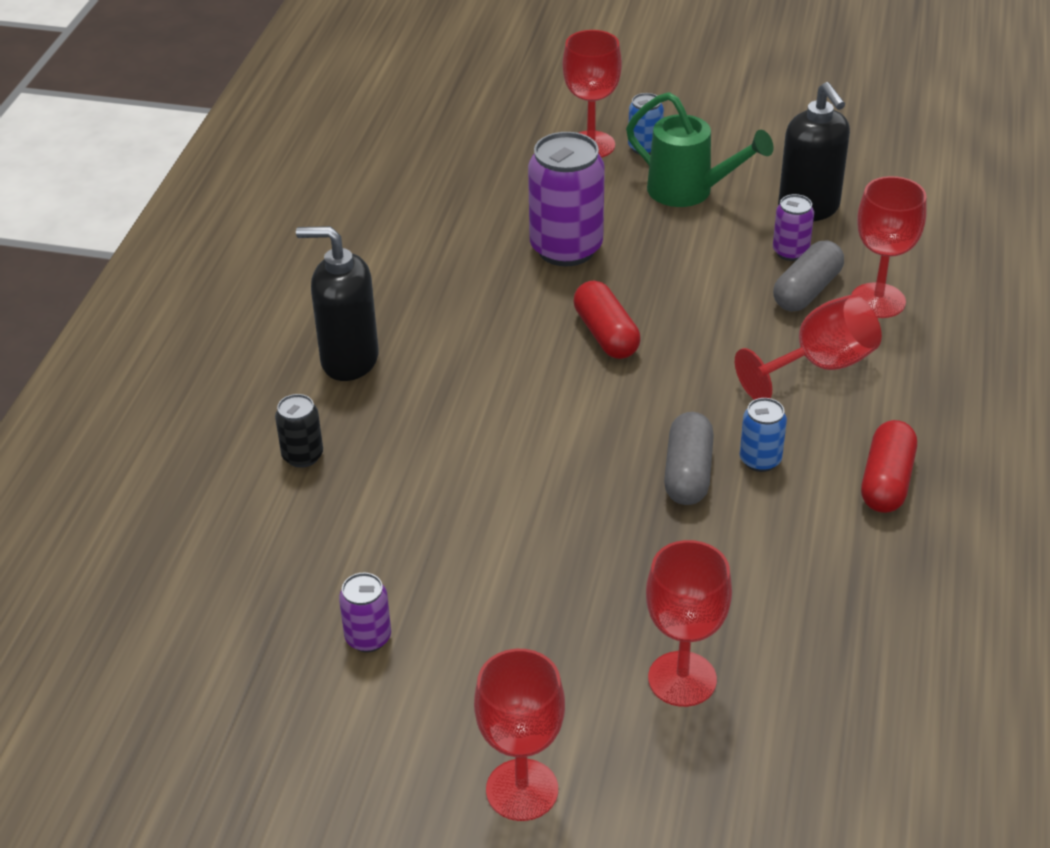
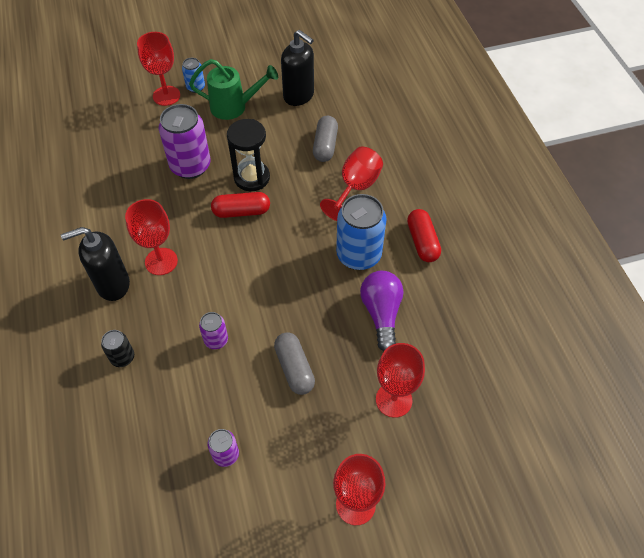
camera: 30 degrees left, 15 degrees up
(606, 334) = (241, 211): red capsule -> red capsule turned 45 degrees counterclockwise
(653, 295) = (252, 178): none -> black hourglass
(688, 473) = (329, 278): grey capsule -> grey capsule (294, 368)
(743, 554) = (381, 313): none -> purple light bulb
(760, 460) = (358, 255): blue can -> blue can, size x2.00
(790, 252) = (304, 125): purple can -> purple can (216, 340)
(878, 301) = (361, 138): red goblet -> red goblet (161, 261)

